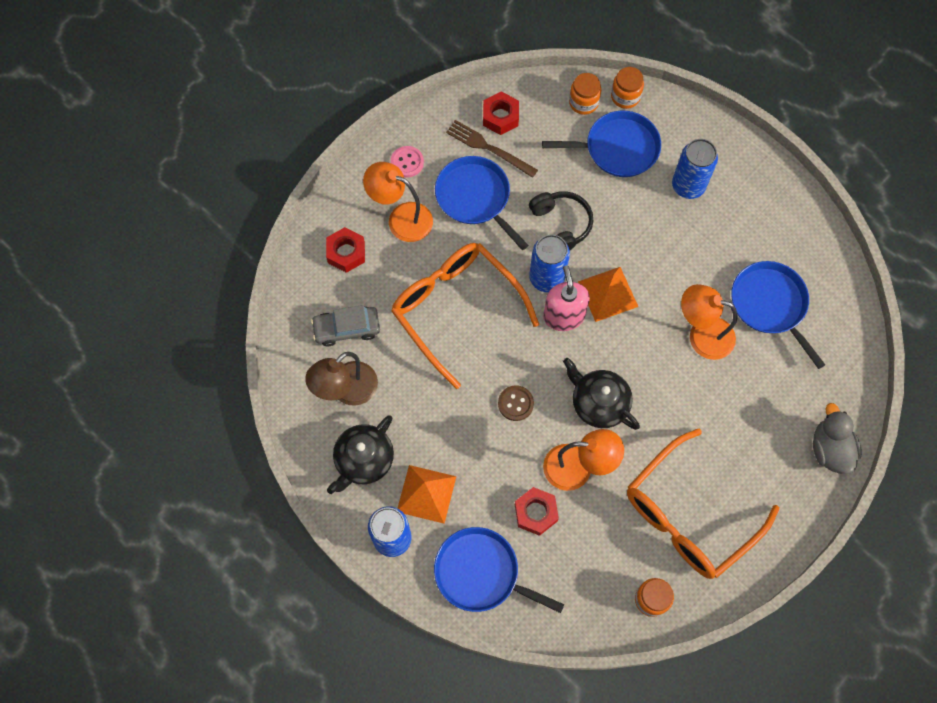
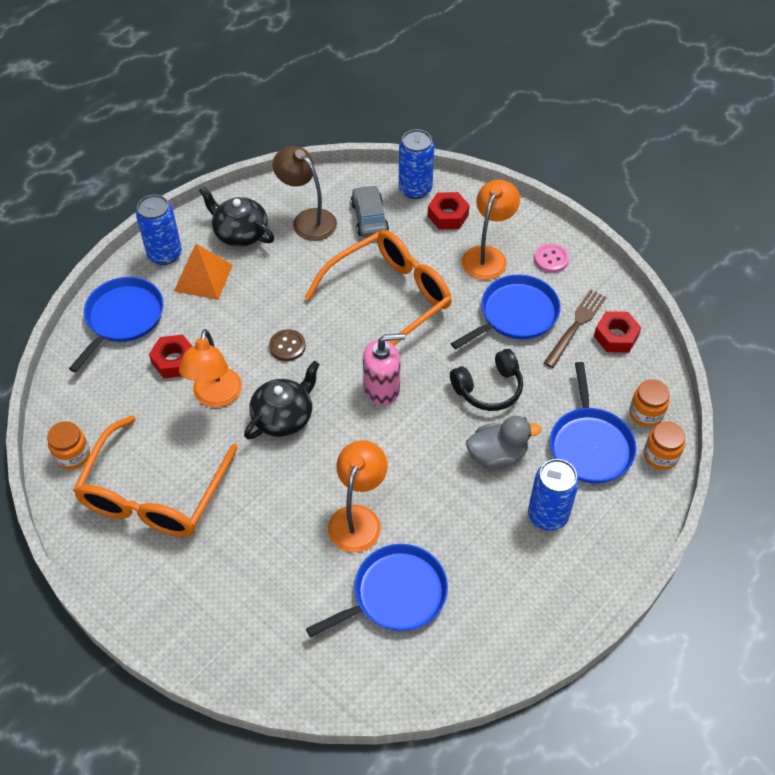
camera: 90 degrees right, 15 degrees down
(546, 278) = (425, 374): blue can -> blue can (415, 189)
(608, 294) = (408, 429): orange pyramid -> none
(689, 515) = (154, 494): orange glasses -> orange glasses turned 120 degrees counterclockwise
(830, 449) = (212, 645): grey duck -> grey duck (497, 455)

